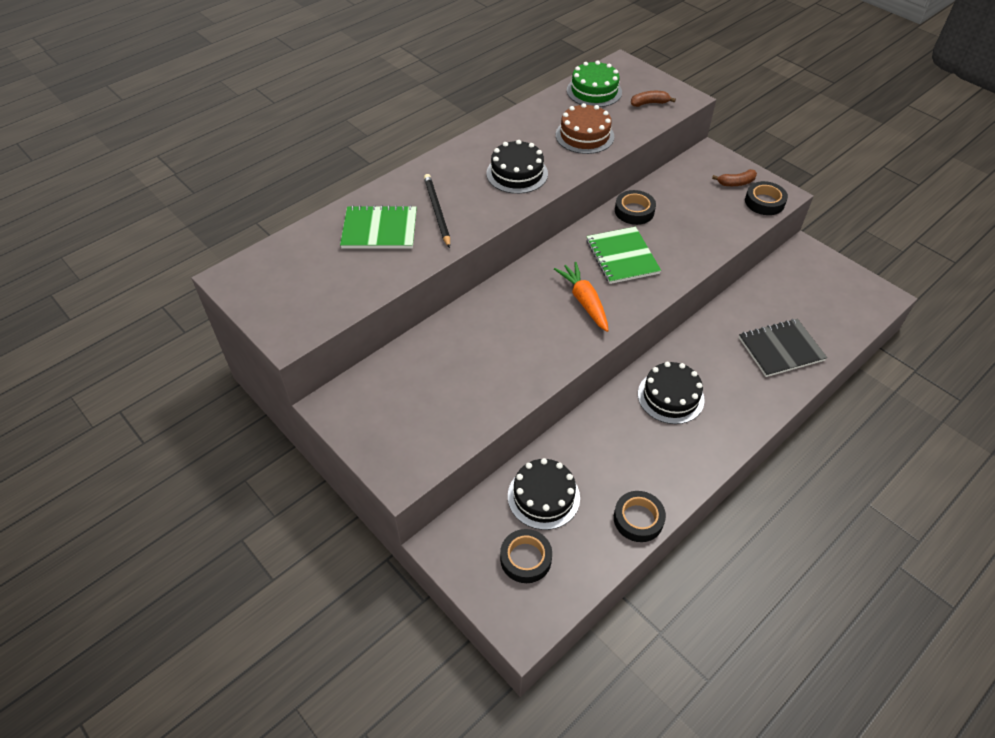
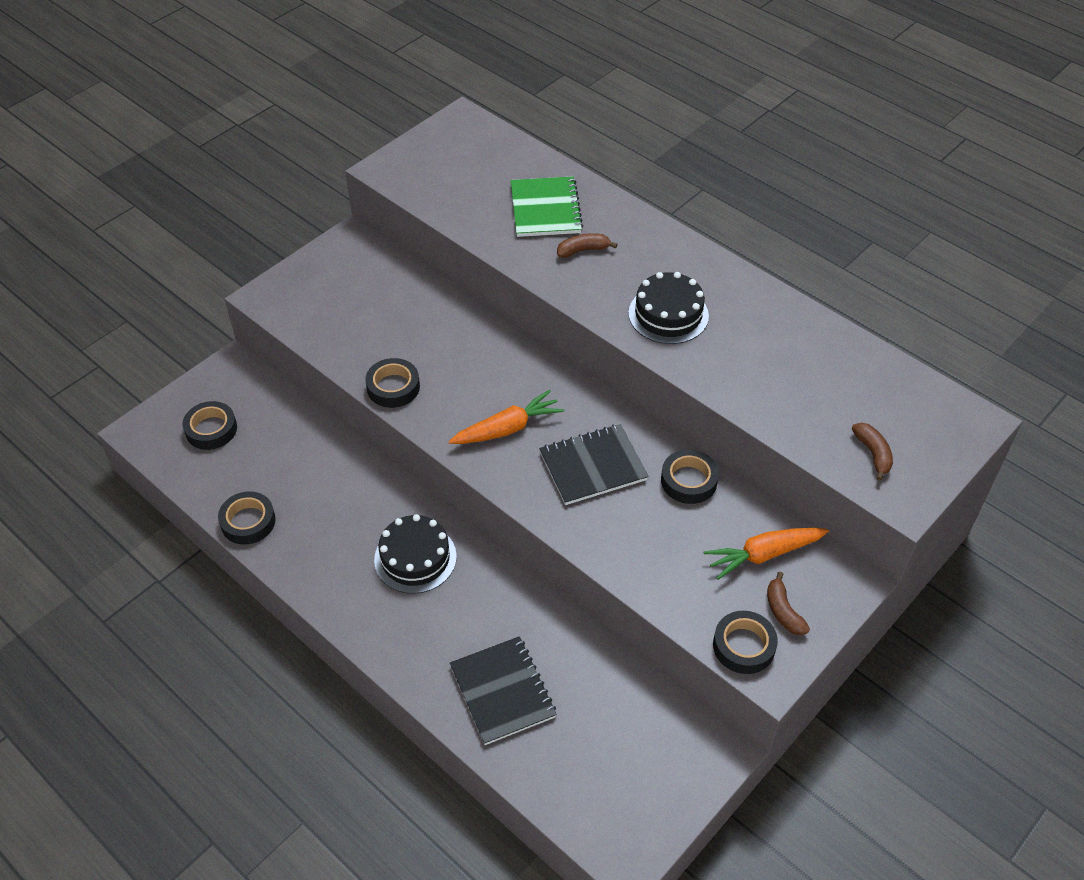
camera: 85 degrees right, 0 degrees up
(437, 211) = (583, 250): black pencil -> brown banana
(535, 373) = (393, 387): none -> black tape
(543, 496) = (280, 440): black cake -> none
(584, 135) = (768, 379): brown cake -> none
(594, 91) = (884, 388): green cake -> none
(622, 257) = (593, 466): green notebook -> black notebook
(693, 185) = (763, 554): none -> orange carrot

